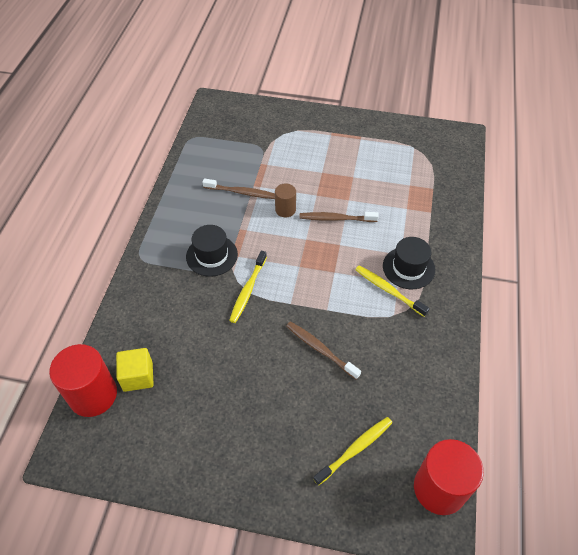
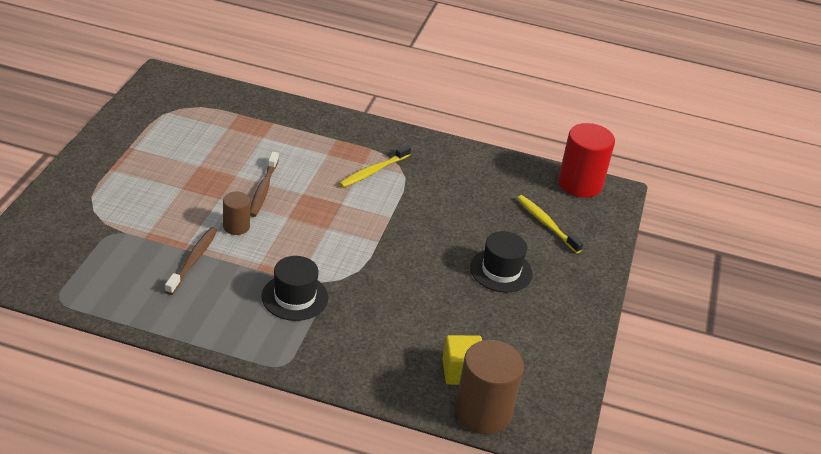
camera: 90 degrees left, 15 degrees down
(93, 395) = (483, 412): red cylinder -> brown cylinder
(248, 290) = (354, 272): yellow toothbrush -> none
(320, 349) = (439, 229): brown toothbrush -> none
(408, 268) = (346, 153): black hat -> black hat (501, 271)

